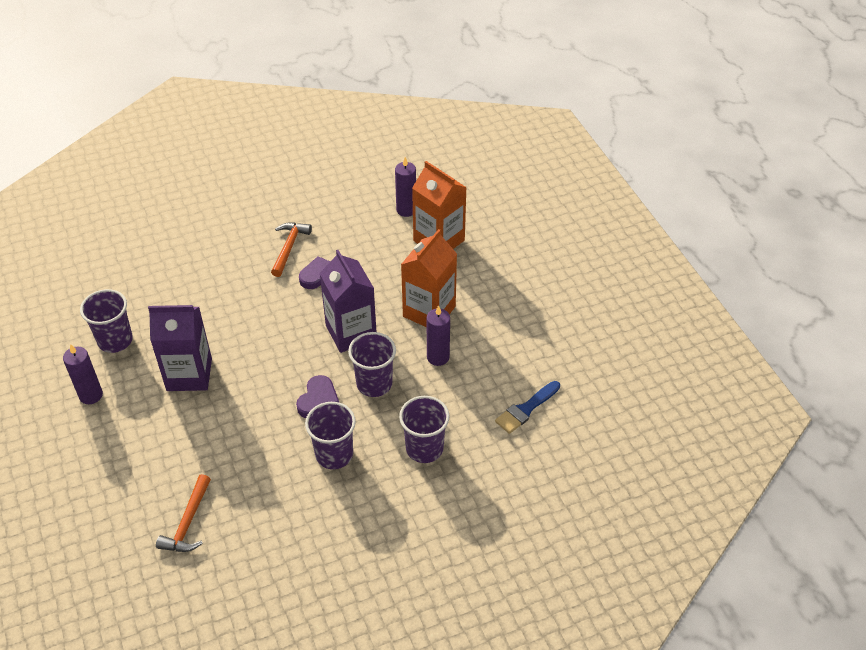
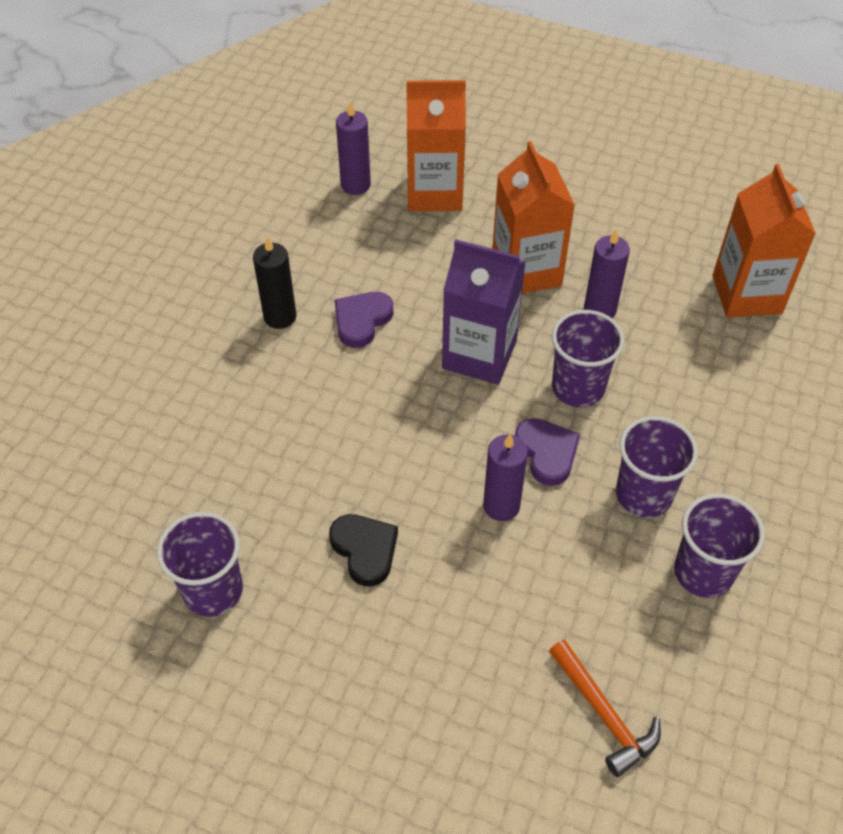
camera: 45 degrees left, 5 degrees up
(91, 395) = (276, 682): purple candle -> purple candle (501, 506)
(189, 374) = (365, 550): purple carton -> black heart
(289, 247) = (280, 317): orange hammer -> black candle
(424, 448) = (716, 410): purple cup -> purple cup (703, 572)
(526, 409) = (746, 294): blue brush -> orange carton

